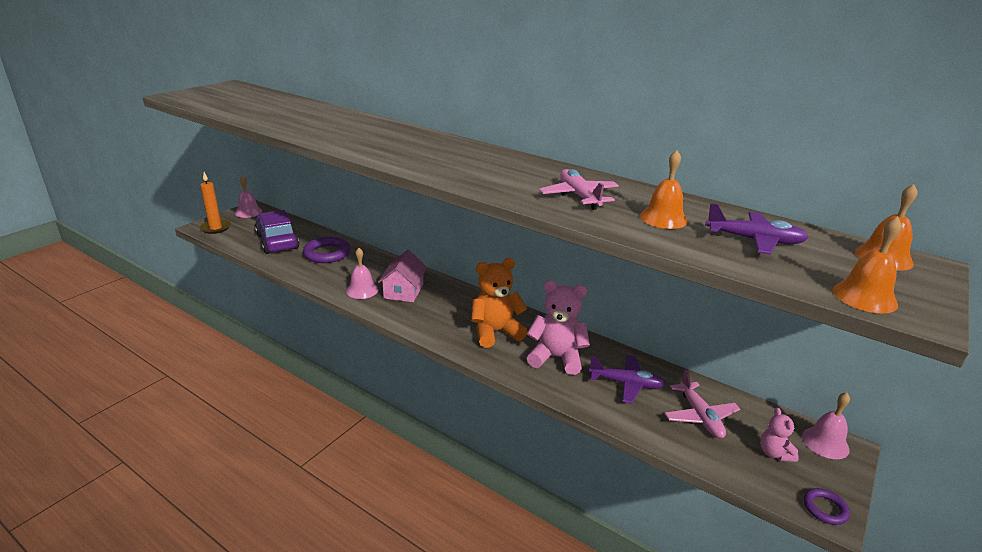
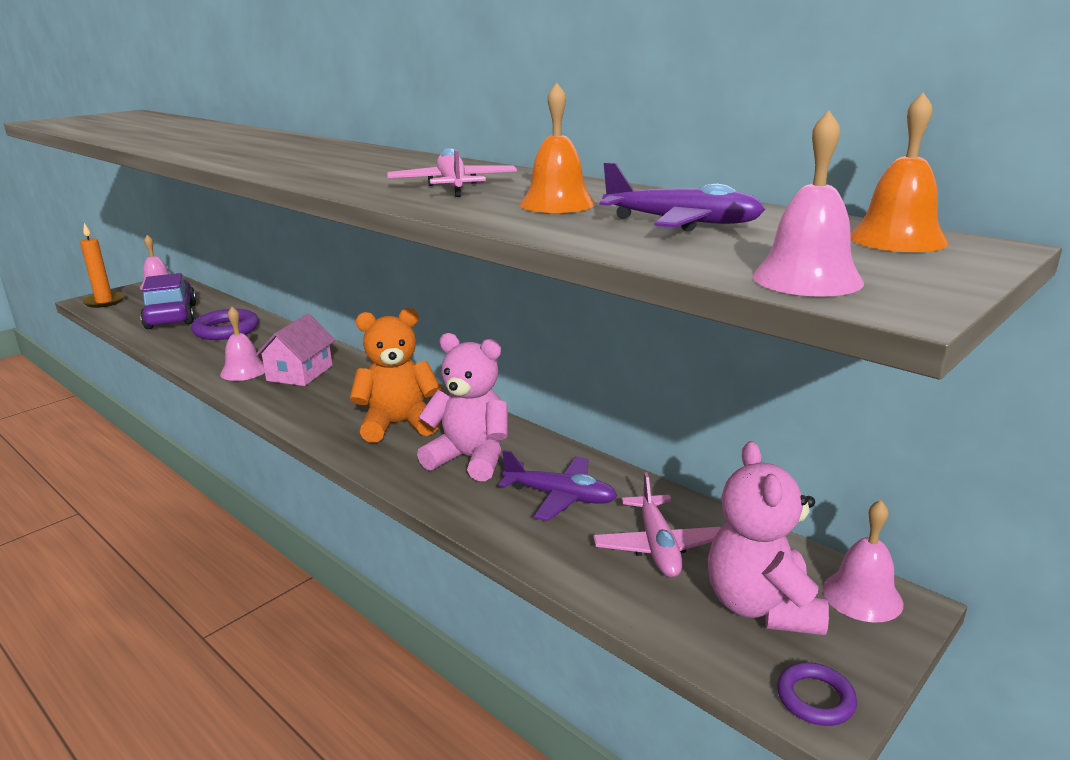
camera: 10 degrees right, 5 degrees down
(774, 453) = (761, 606): pink teddy bear -> pink teddy bear, size x1.92
(864, 297) = (807, 279): orange bell -> pink bell

